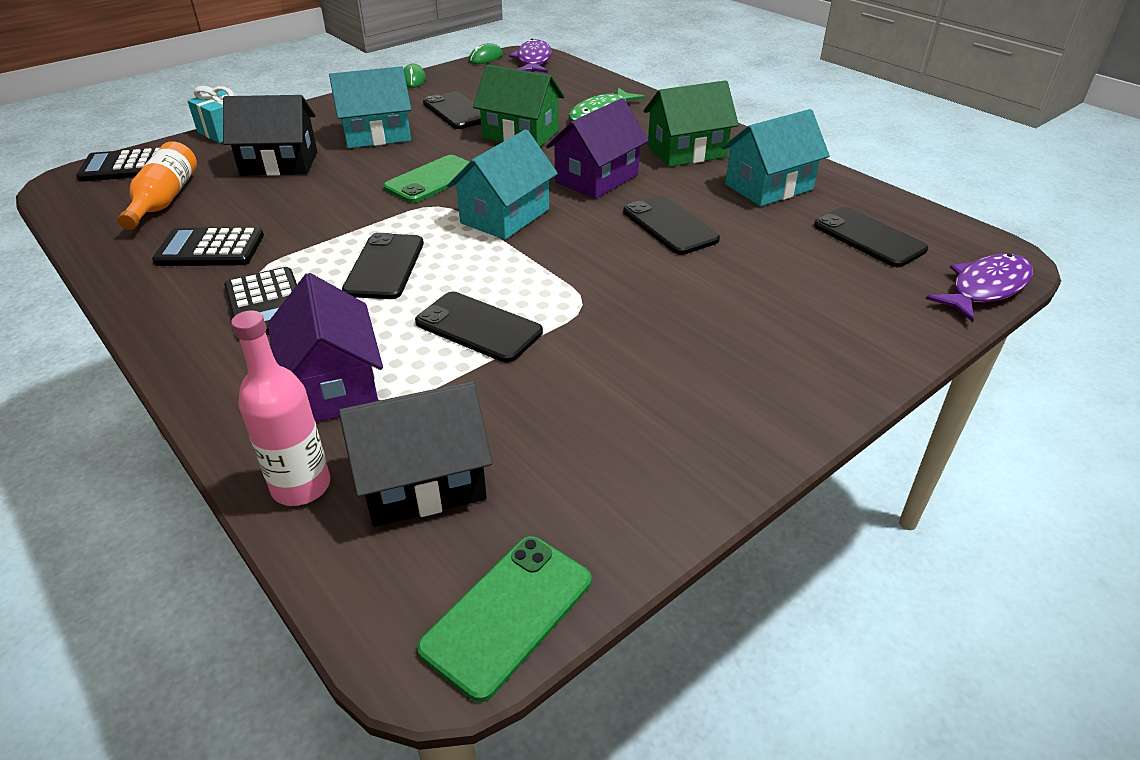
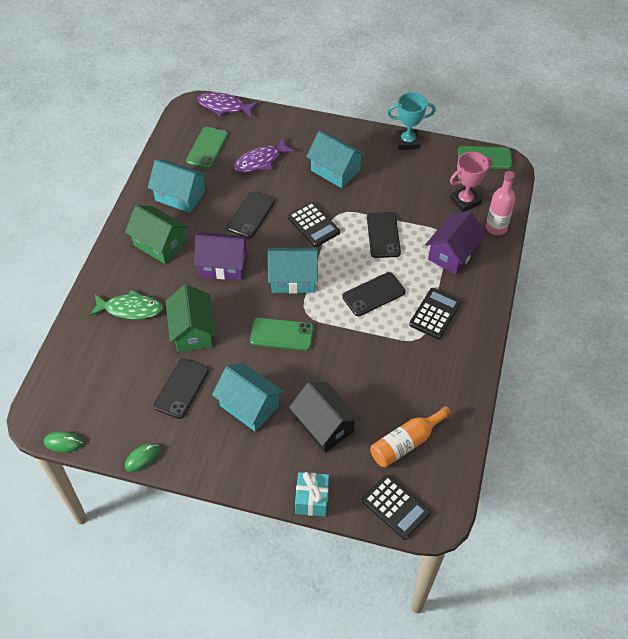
camera: 125 degrees left, 15 degrees up
(210, 249) = (422, 374): black calculator -> black calculator (313, 225)
(423, 482) = (465, 201): black house -> pink trophy
(533, 60) = (50, 406): purple fish -> purple fish (261, 161)
(693, 343) = (335, 170): none -> turquoise house
(694, 491) = (407, 142): none -> turquoise trophy
(869, 237) = (207, 148): black phone -> green phone

